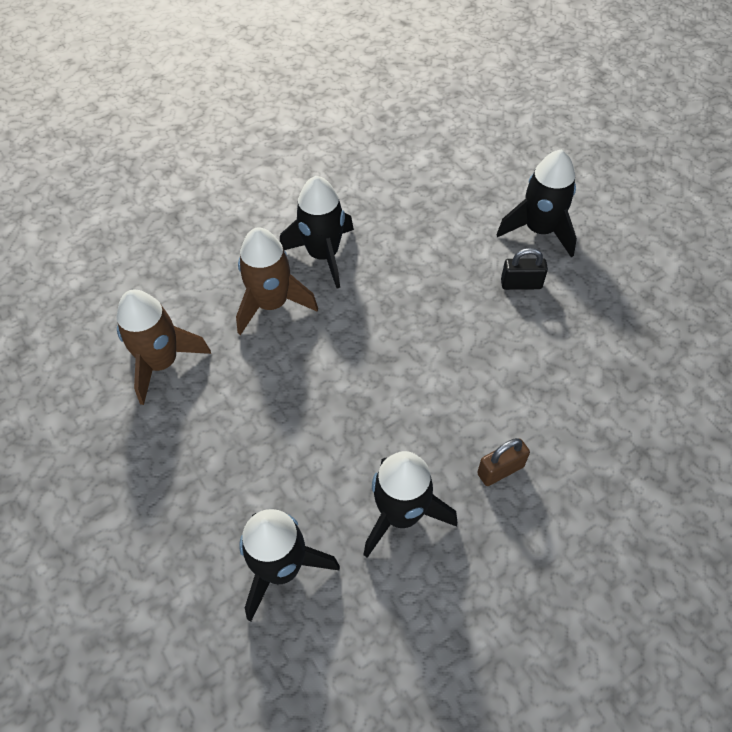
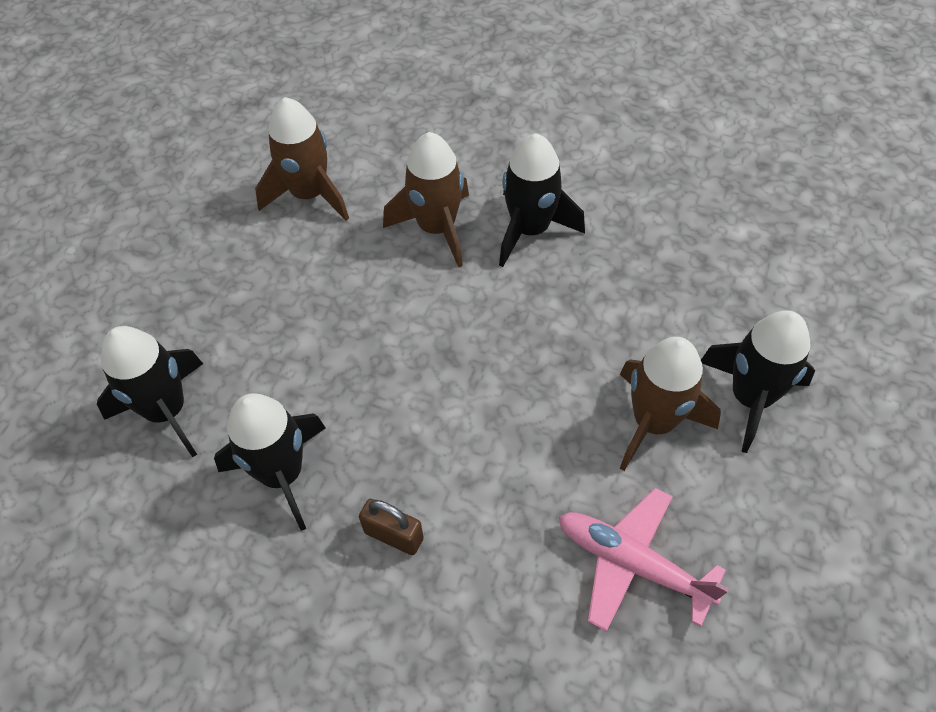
camera: 55 degrees right, 0 degrees up
(521, 284) = (653, 422): black padlock -> brown rocket
(606, 353) = (632, 563): none -> pink plane

